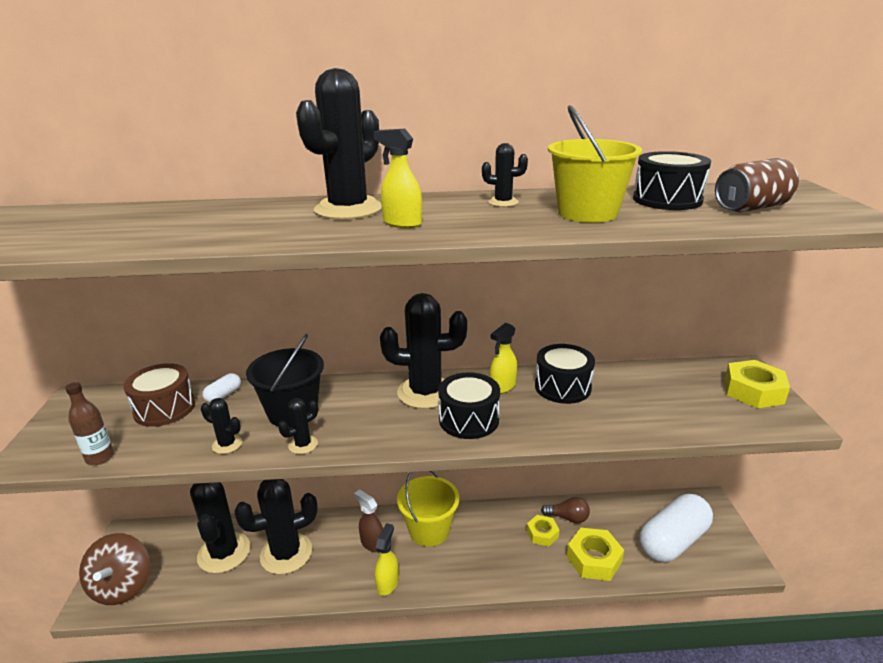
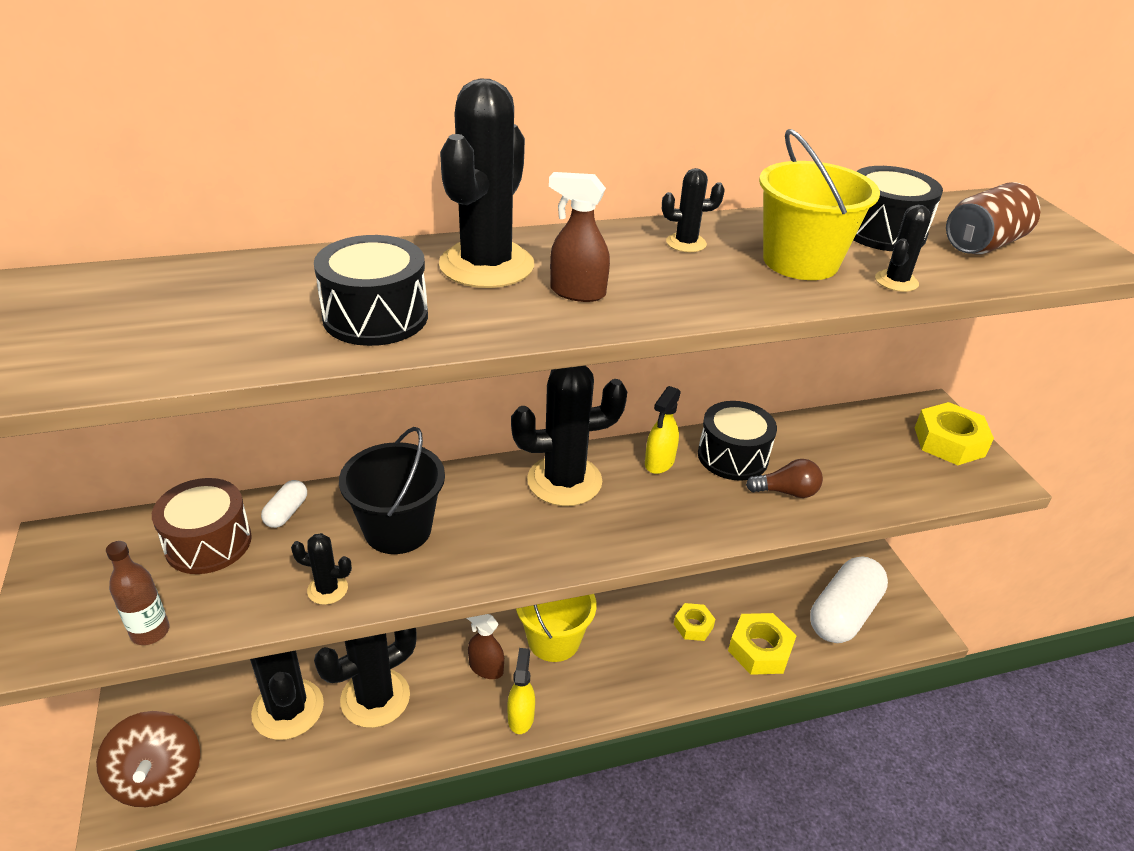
camera: 15 degrees left, 10 degrees up
(303, 445) = (433, 577): black cactus -> black cactus (896, 281)
(402, 223) = (577, 292): yellow spray bottle -> brown spray bottle
(469, 419) = (633, 516): black drum -> black drum (375, 317)
(568, 518) = (719, 600): brown light bulb -> brown light bulb (786, 492)

